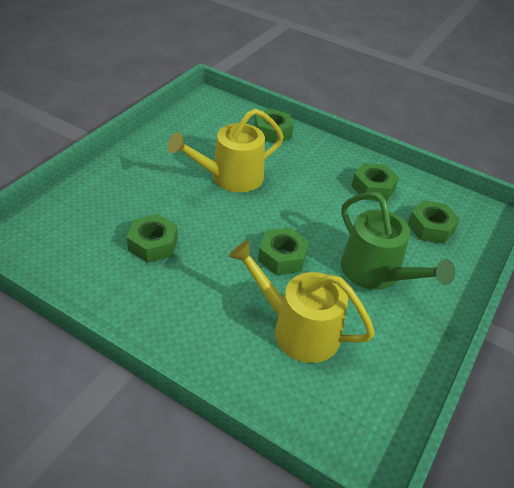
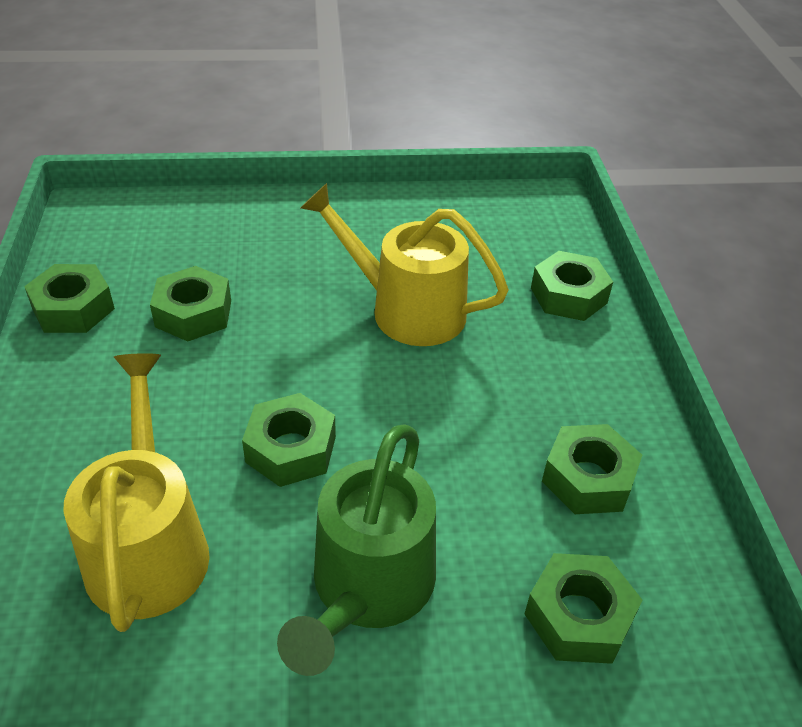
camera: 55 degrees right, 0 degrees up
(93, 287) = (73, 308): none -> green nut

